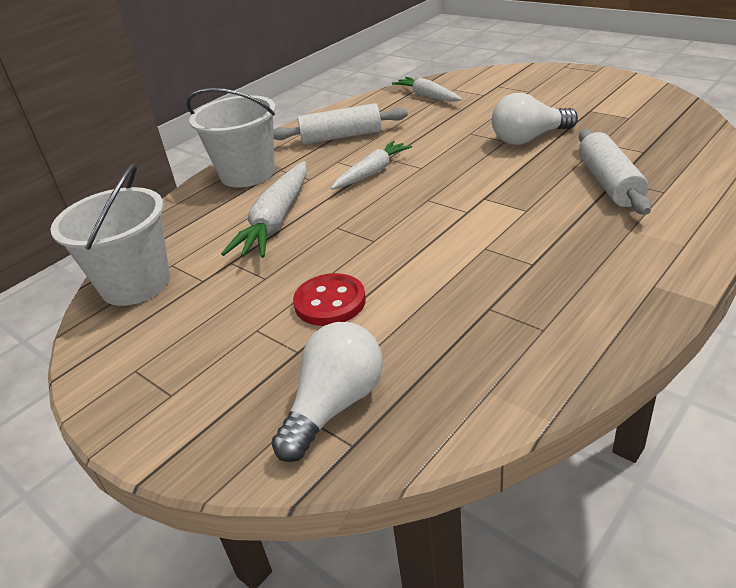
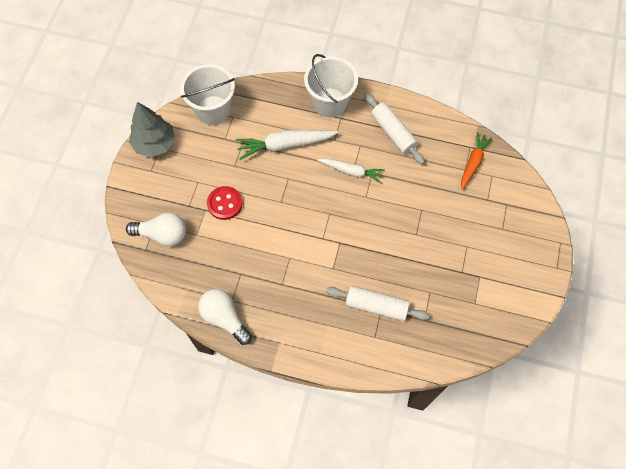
camera: 60 degrees right, 30 degrees up
(118, 375) = (155, 144): none -> grey tree
(427, 96) = (473, 162): white carrot -> orange carrot
(529, 138) = (423, 248): white light bulb -> white light bulb (224, 318)
(609, 183) = (376, 306): white rolling pin -> white rolling pin turned 45 degrees clockwise

